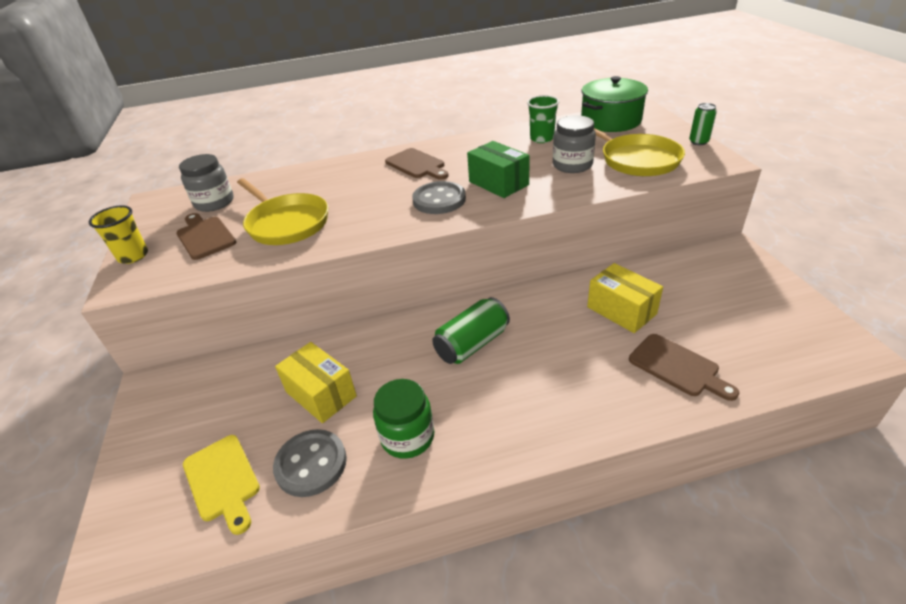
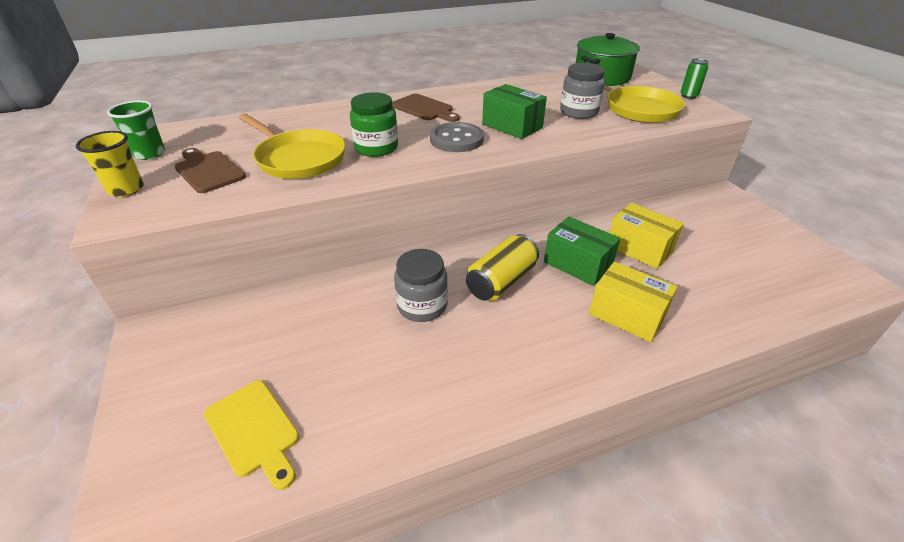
camera: 10 degrees left, 0 degrees up
(214, 202) = (212, 139): grey jar -> grey jar (422, 306)
(311, 464) = (354, 408): grey button -> none
(321, 394) = (351, 335): yellow box -> yellow box (627, 315)
(407, 437) = (455, 375): green jar -> green jar (376, 148)
(472, 344) = (501, 282): green can -> yellow can
(542, 139) = (542, 89): green cup -> green cup (150, 154)
(553, 327) = (577, 264): none -> green box
(677, 367) = (706, 299): brown cutting board -> none

